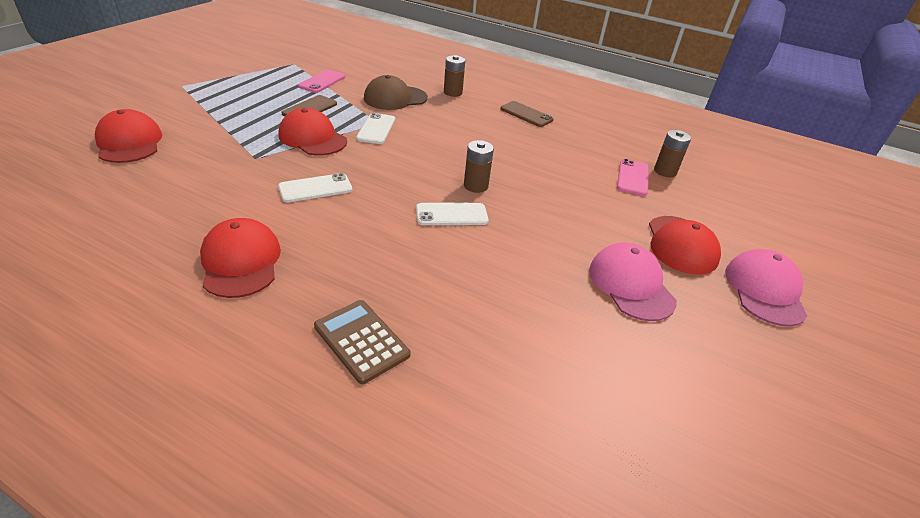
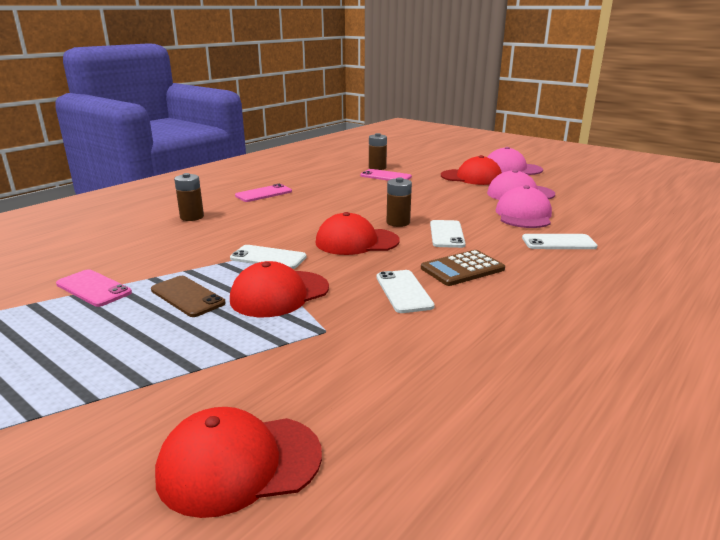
camera: 75 degrees left, 15 degrees down
(241, 261) = (552, 328): red cap -> red cap (356, 242)
(361, 341) = (627, 273): brown calculator -> brown calculator (462, 269)
(395, 98) = (187, 245): brown cap -> none
(448, 296) = (558, 242): none -> white phone
(526, 114) = (264, 194): brown phone -> pink phone
(539, 278) = (523, 215): none -> pink cap

